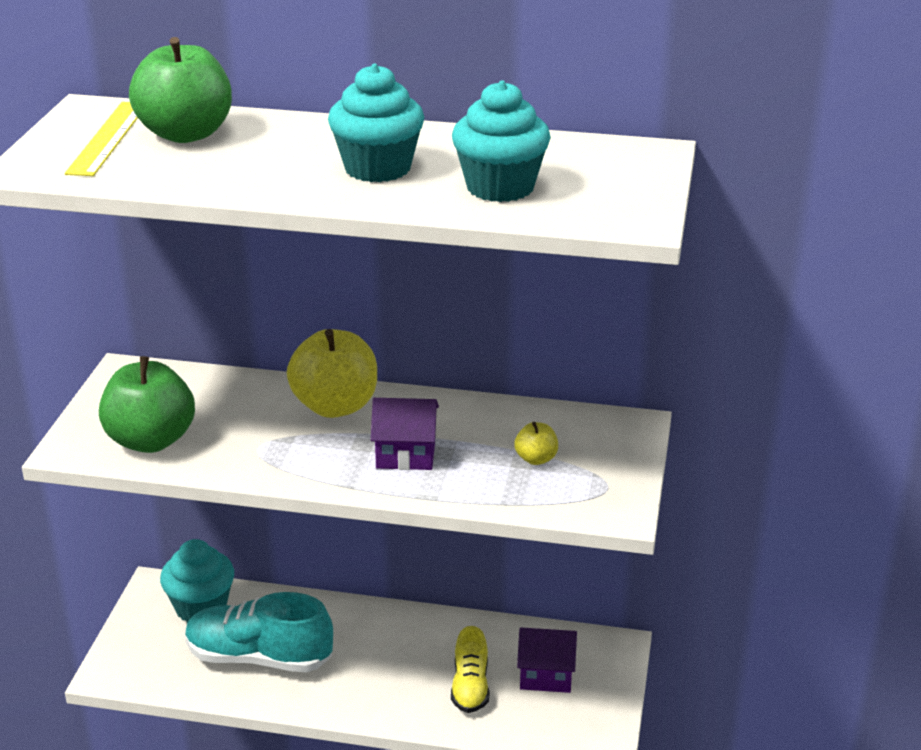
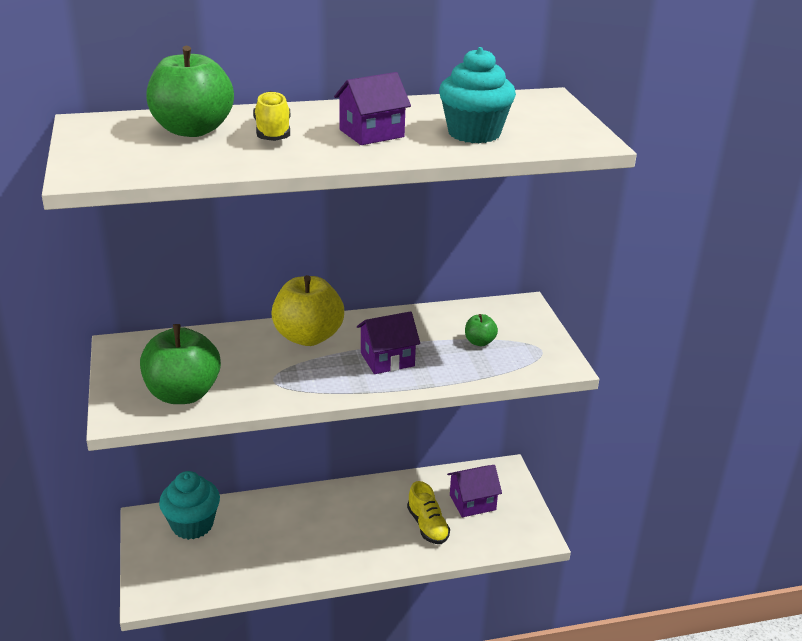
camera: 25 degrees left, 0 degrees up
(108, 138) = (129, 141): yellow ruler -> none
(259, 658) = (261, 549): turquoise shoe -> none
(268, 150) = (273, 132): none -> yellow shoe
(377, 168) = (371, 133): turquoise cupcake -> purple house
(536, 459) = (479, 342): yellow apple -> green apple

